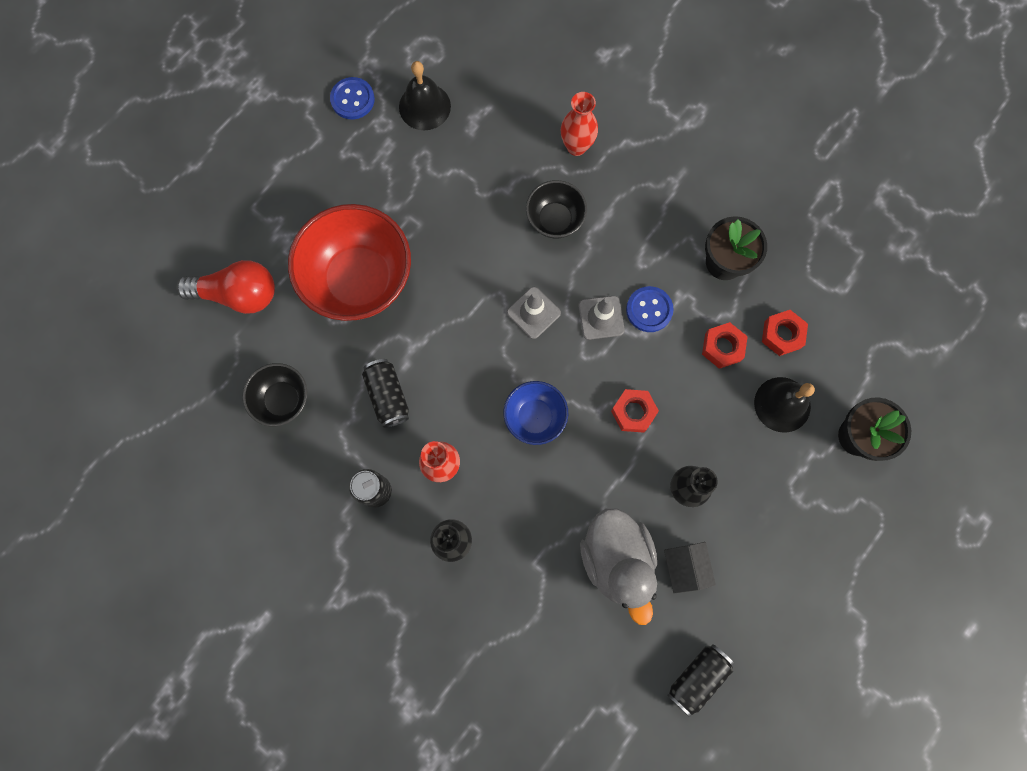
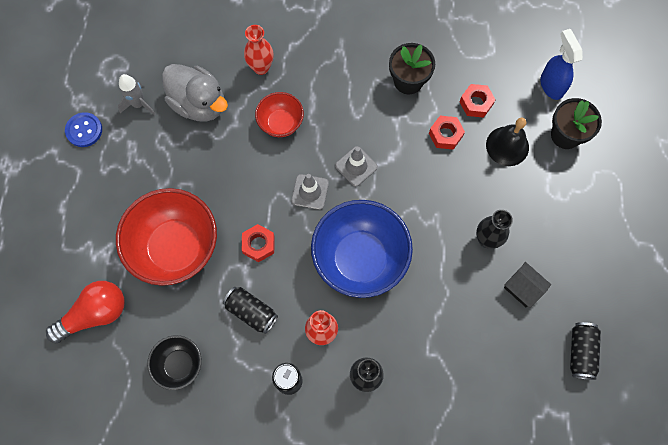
camera: 35 degrees left, 5 degrees down
(424, 106) = (139, 104): black bell -> grey rocket
(535, 417) = (360, 259): blue bowl -> blue bowl, size x1.91
(555, 220) = (281, 123): black bowl -> red bowl
(617, 560) = (478, 314): grey duck -> grey duck (199, 104)
(633, 412) = (420, 212): red nut -> red nut (258, 245)
(649, 310) = (383, 141): blue button -> none
(883, 370) = (551, 85): none -> blue spray bottle

